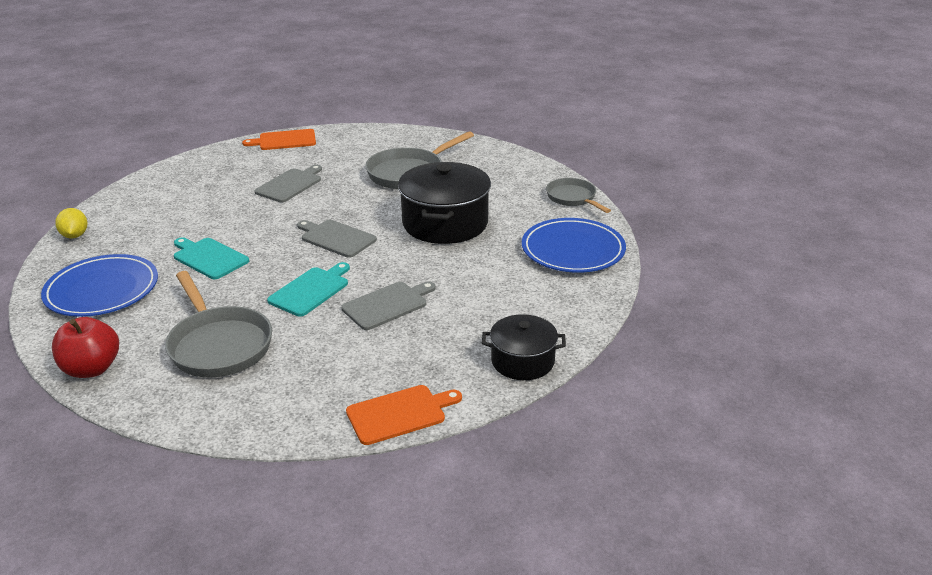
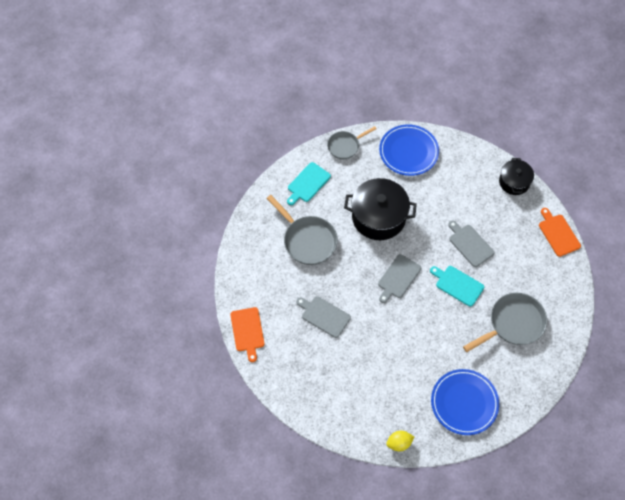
camera: 90 degrees left, 30 degrees up
(92, 369) = (539, 383): red apple -> none
(209, 258) = (424, 349): turquoise cutting board -> turquoise cutting board (308, 183)

